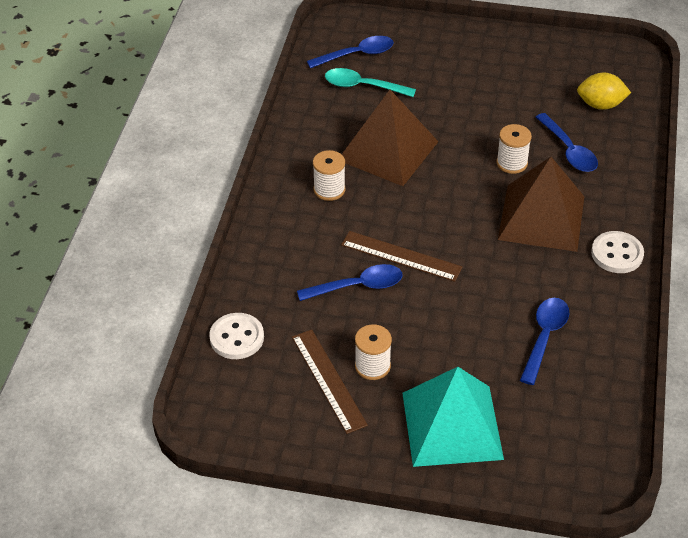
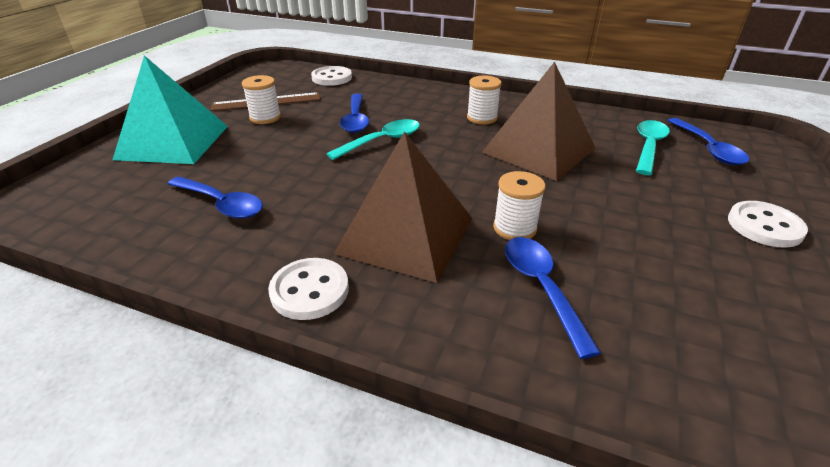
camera: 100 degrees right, 10 degrees down
(401, 256) = (382, 141): brown ruler -> turquoise spoon
(465, 50) = (764, 226): none -> white button
(569, 151) = (541, 287): blue spoon -> blue spoon turned 90 degrees clockwise
(600, 105) = (675, 356): yellow lemon -> none

